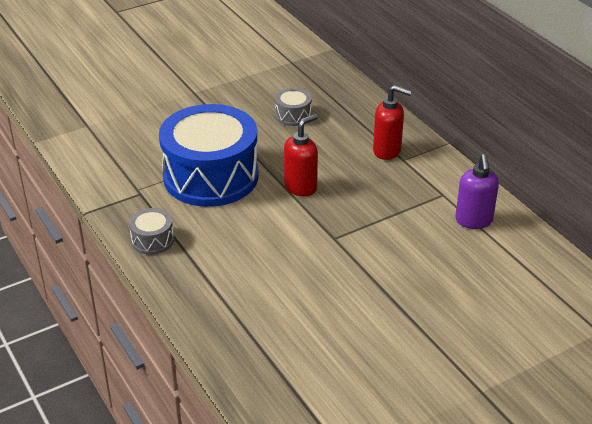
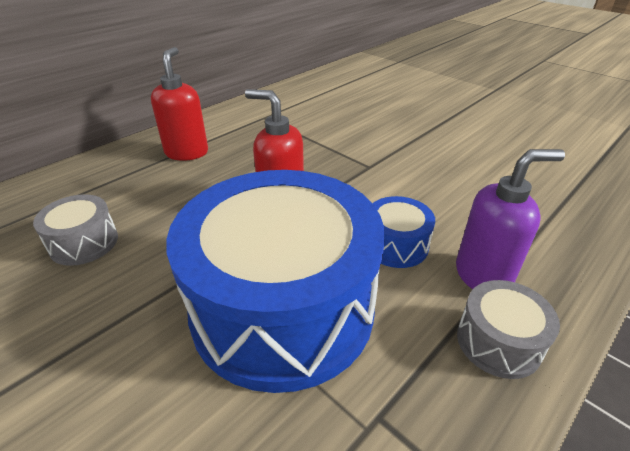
camera: 105 degrees left, 0 degrees up
(238, 226) = (396, 245): none -> blue drum
(473, 221) = (299, 102): purple soap dispenser -> purple soap dispenser (483, 275)

